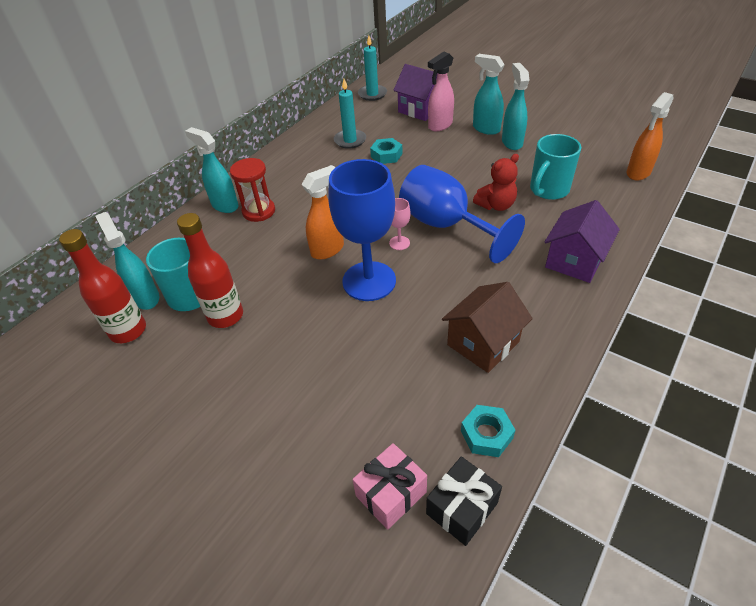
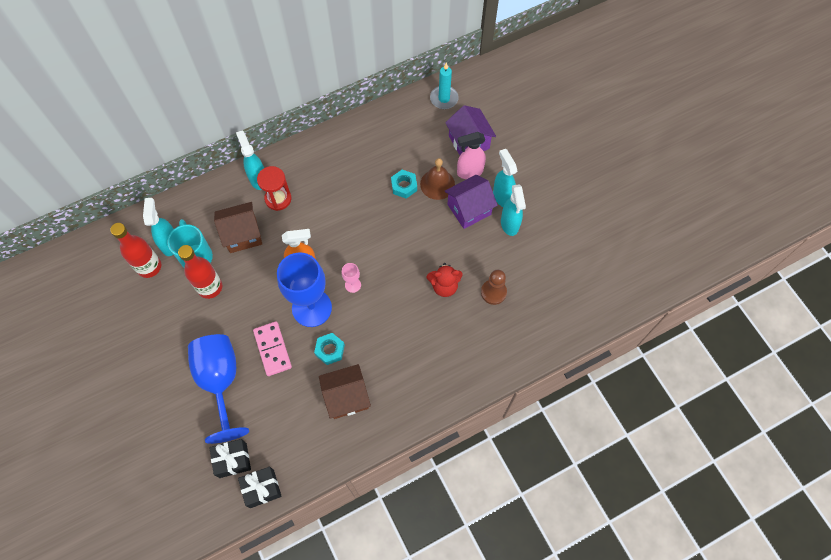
camera: 25 degrees right, 20 degrees up
(237, 254) = (243, 235): none -> brown house
(350, 140) = (388, 152): turquoise candle -> none
(351, 340) = (272, 349): none -> pink domino
(391, 494) = (233, 460): pink gift -> black gift
(417, 143) = (437, 184): none -> brown bell
(446, 225) = (395, 286): blue goblet -> blue goblet (220, 381)
(486, 434) = (304, 456): turquoise nut -> turquoise nut (330, 350)
(512, 142) = (509, 224): turquoise spray bottle -> turquoise spray bottle turned 150 degrees clockwise
(548, 190) = (493, 292): turquoise mug -> brown pawn
(574, 261) = (455, 367): purple house -> purple house (469, 209)
(638, 173) = (575, 312): orange spray bottle -> none

